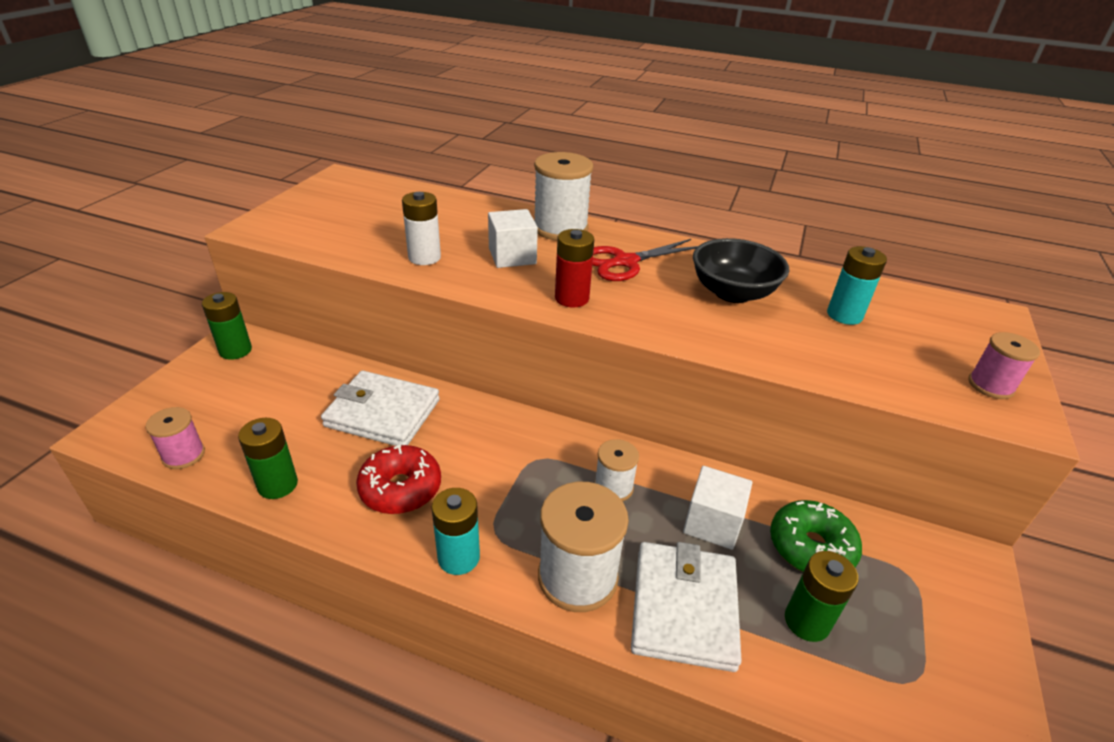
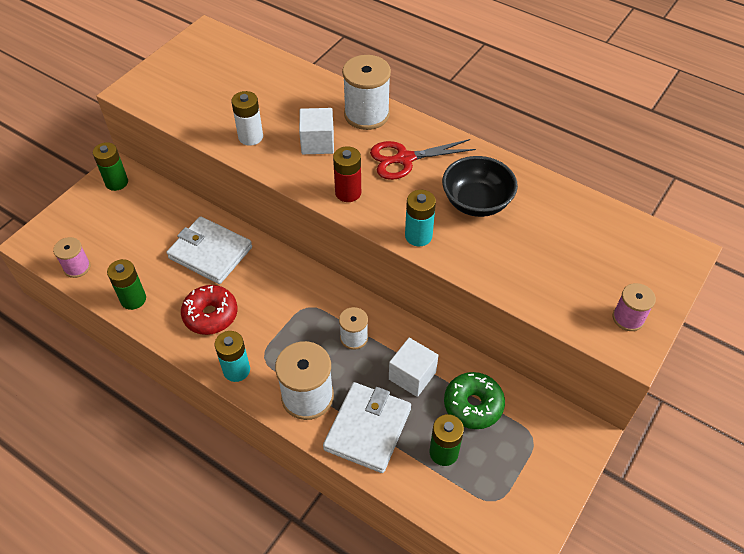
camera: 15 degrees right, 15 degrees up
(844, 315) = (555, 236): turquoise battery -> turquoise battery (418, 236)

